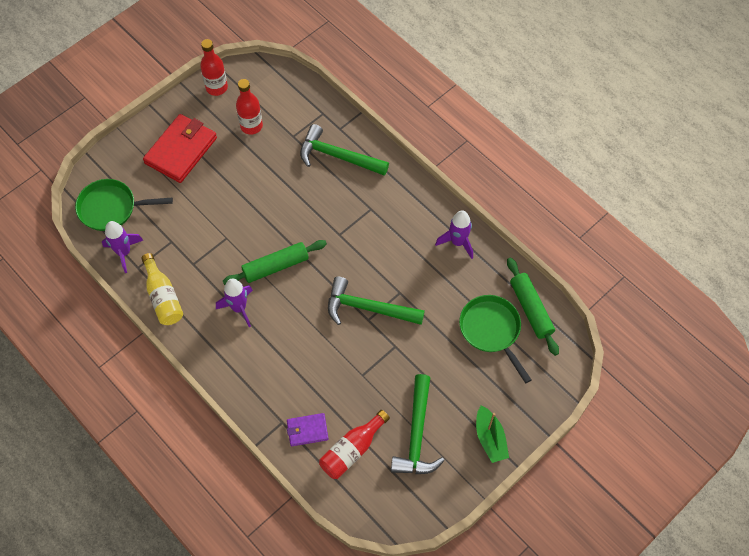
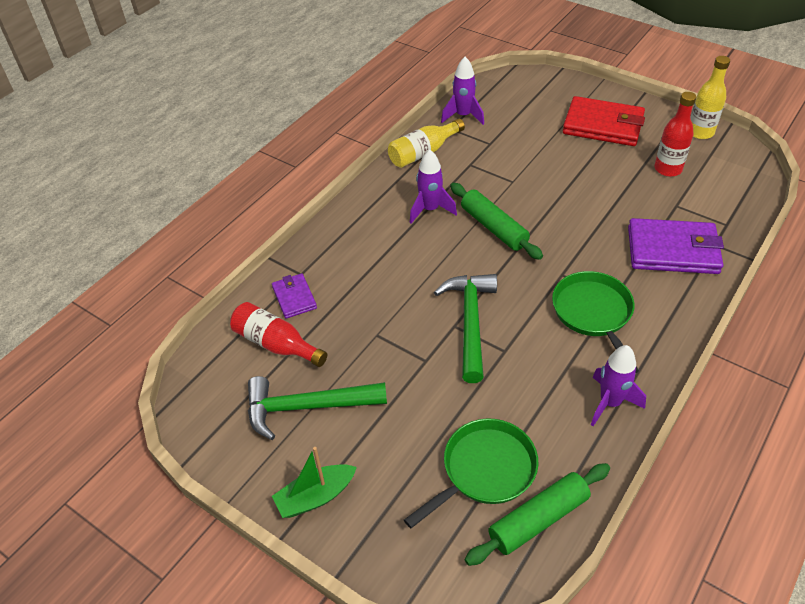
camera: 80 degrees right, 15 degrees down
(111, 208) = (509, 97): green pan -> green pan (593, 314)
(216, 87) = (700, 132): red bottle -> yellow bottle
(337, 156) = (673, 250): green hammer -> purple wallet

